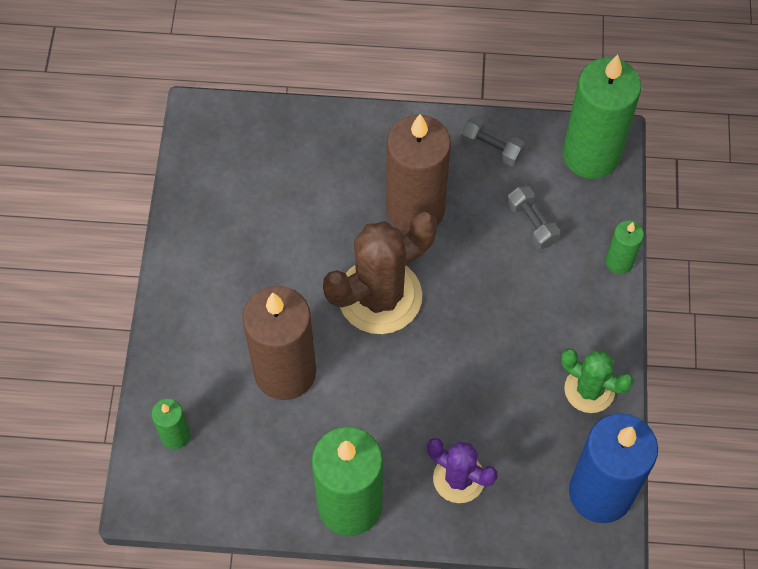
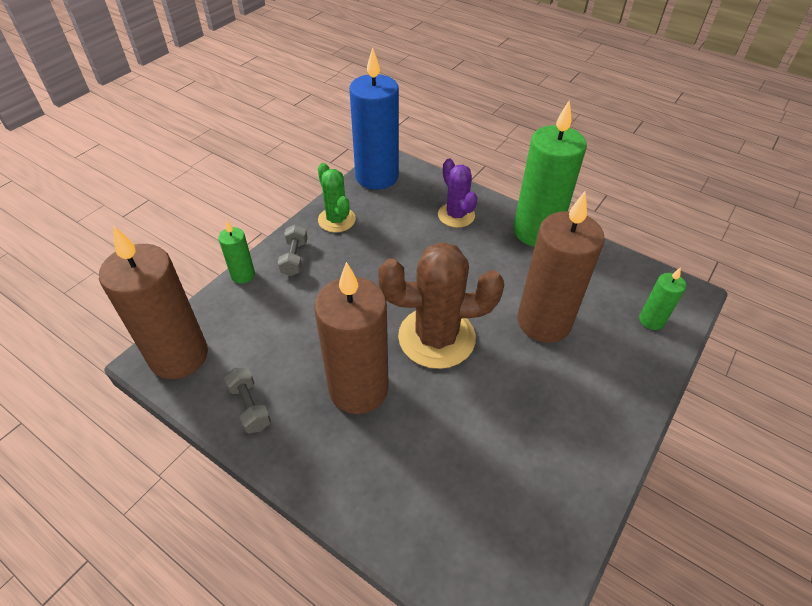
camera: 150 degrees left, 15 degrees down
(532, 223) = (276, 329): grey dumbbell -> grey dumbbell (294, 258)
(591, 155) = (179, 356): green candle -> brown candle

